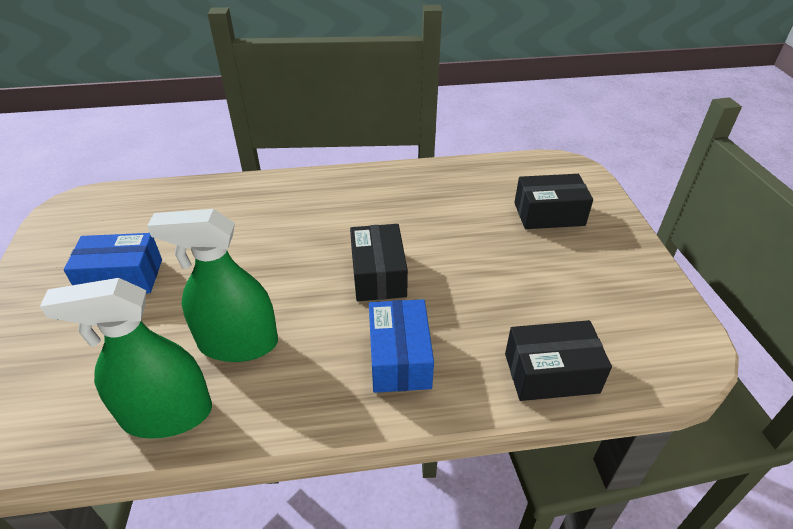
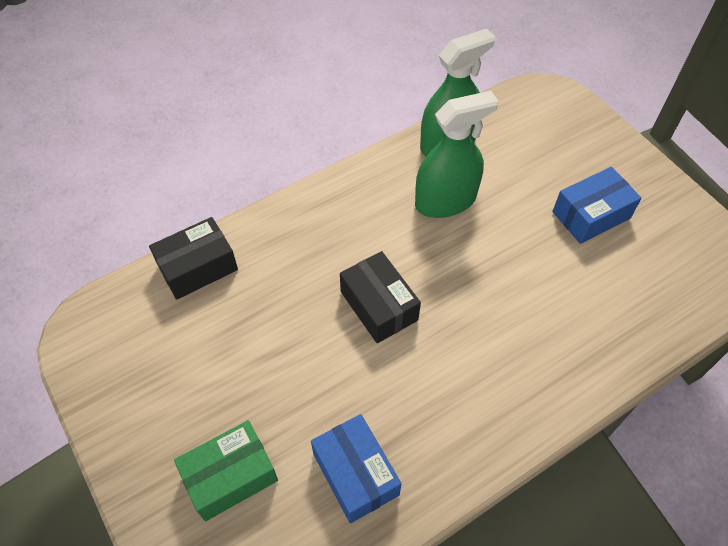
camera: 155 degrees right, 15 degrees up
(399, 358) = (319, 235): blue box -> blue box (355, 474)
(549, 214) = (230, 476): black box -> green box

